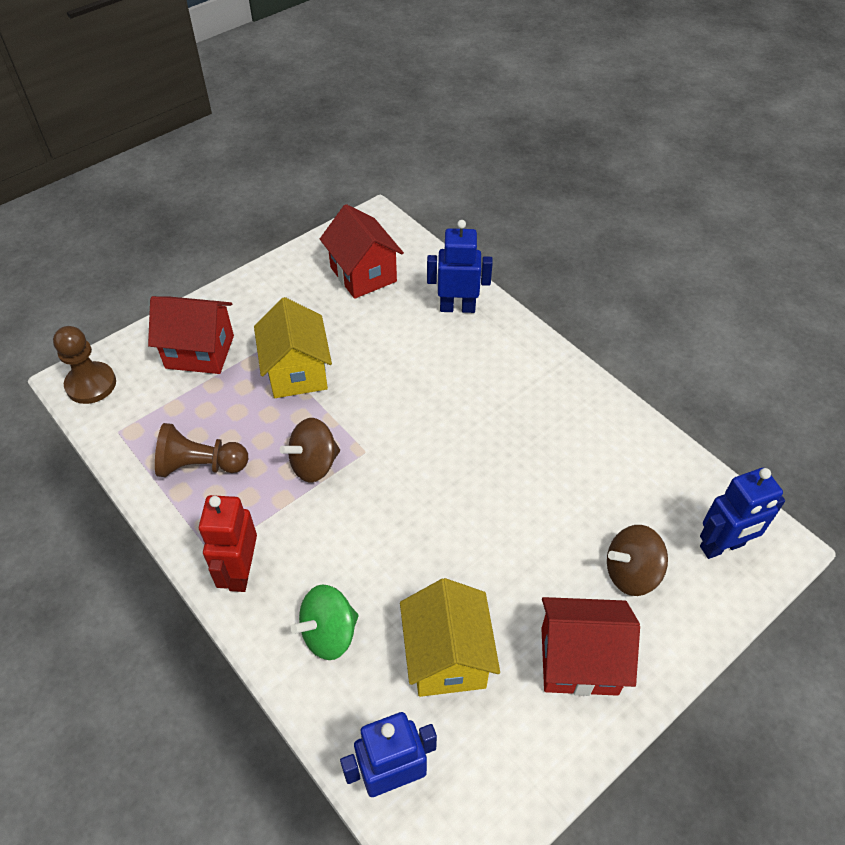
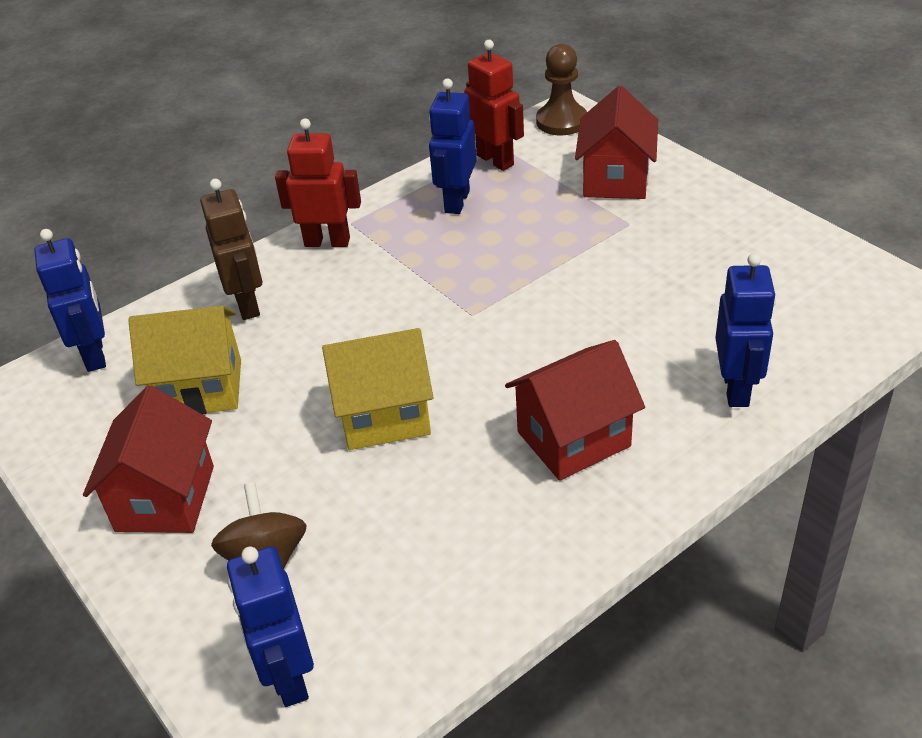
camera: 95 degrees right, 10 degrees down
(140, 435) = (495, 160): none -> red robot
(200, 465) = (456, 201): brown pawn -> blue robot
(297, 372) = (592, 251): yellow house -> yellow house (384, 416)
(314, 464) = (454, 276): brown spinning top -> none
(329, 633) = (247, 304): green spinning top -> brown robot
(363, 274) = (782, 292): red house -> red house (573, 439)

